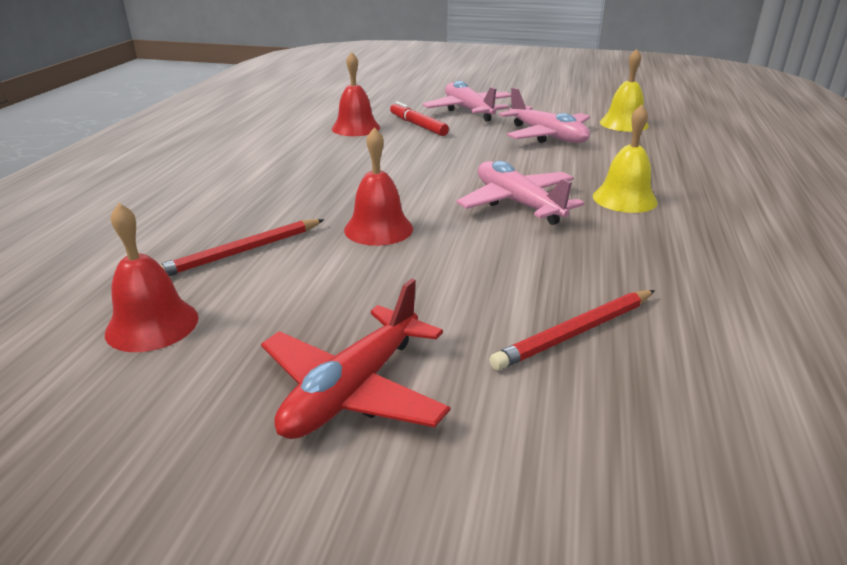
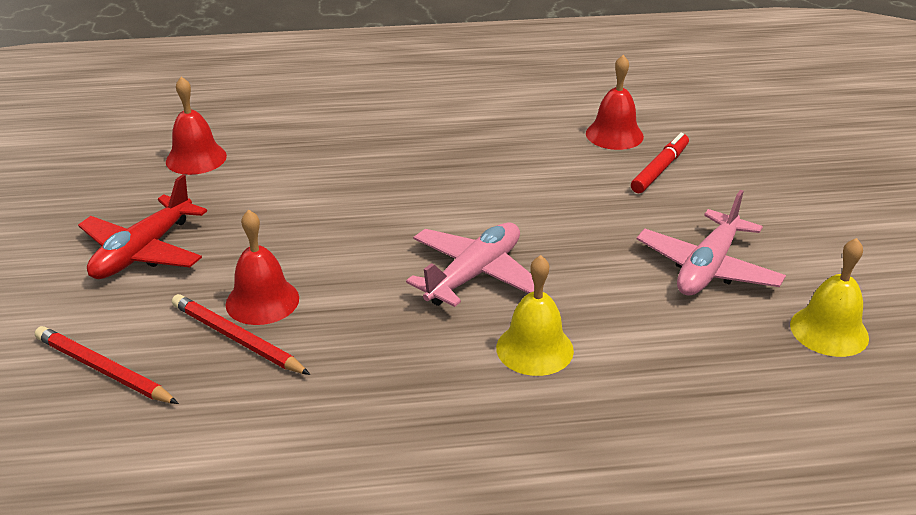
camera: 70 degrees right, 5 degrees up
(241, 252) = (303, 158): red pencil -> red pencil (103, 370)
(353, 390) = (143, 251): red plane -> red plane turned 75 degrees counterclockwise
(378, 229) = (373, 207): red bell -> red bell (262, 301)
(468, 110) = (752, 193): pink plane -> none

